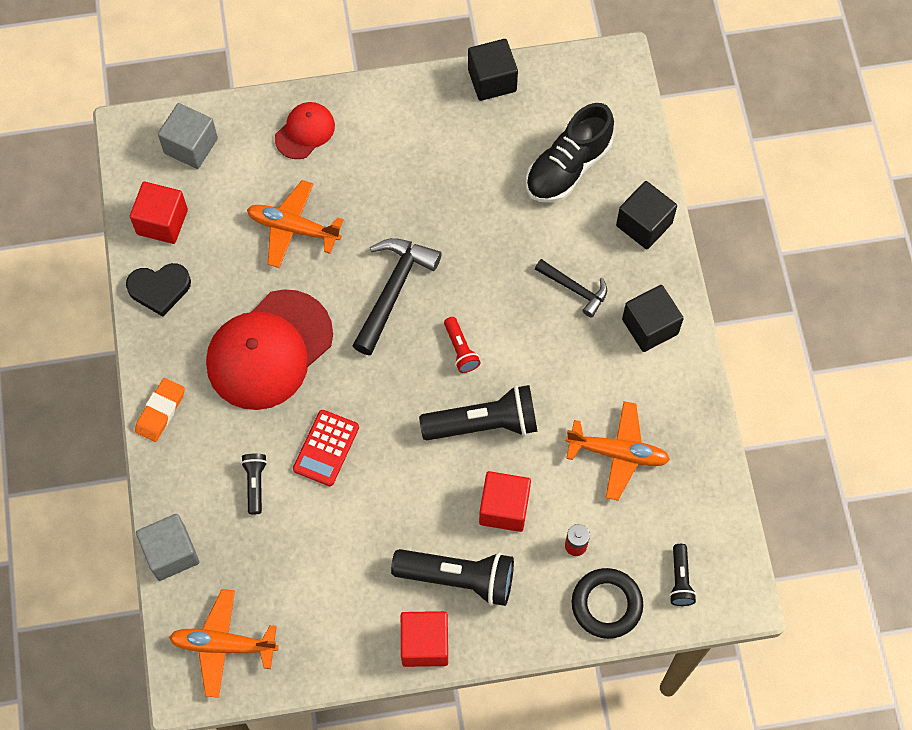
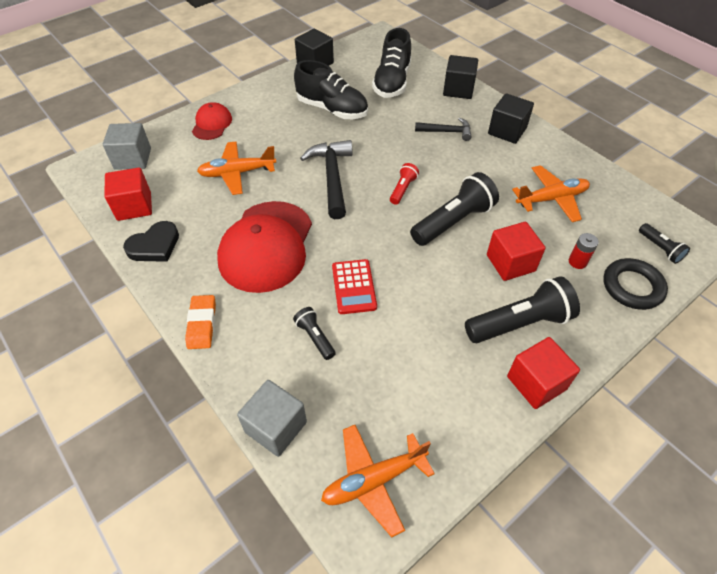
camera: 30 degrees left, 15 degrees down
(460, 350) = (403, 189): red flashlight -> red flashlight turned 105 degrees counterclockwise
(461, 179) = (332, 109): none -> black shoe

